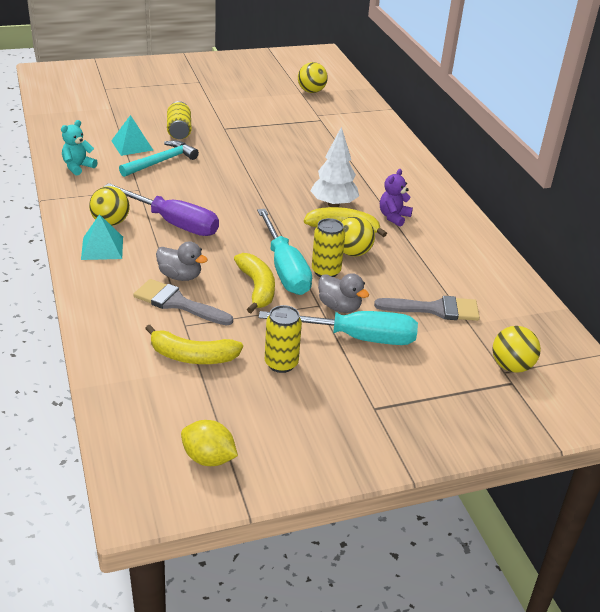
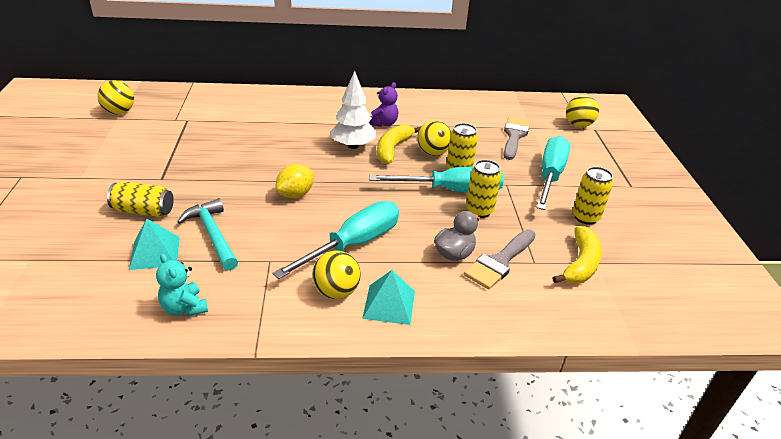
camera: 75 degrees left, 0 degrees up
(173, 223) = (353, 244): purple screwdriver -> turquoise screwdriver
(208, 458) = (708, 274): yellow lemon -> yellow lemon (295, 194)
(257, 288) = (479, 211): yellow banana -> yellow can
(339, 307) = (509, 175): grey duck -> none
(393, 217) = (383, 123): purple teddy bear -> purple teddy bear turned 105 degrees counterclockwise

